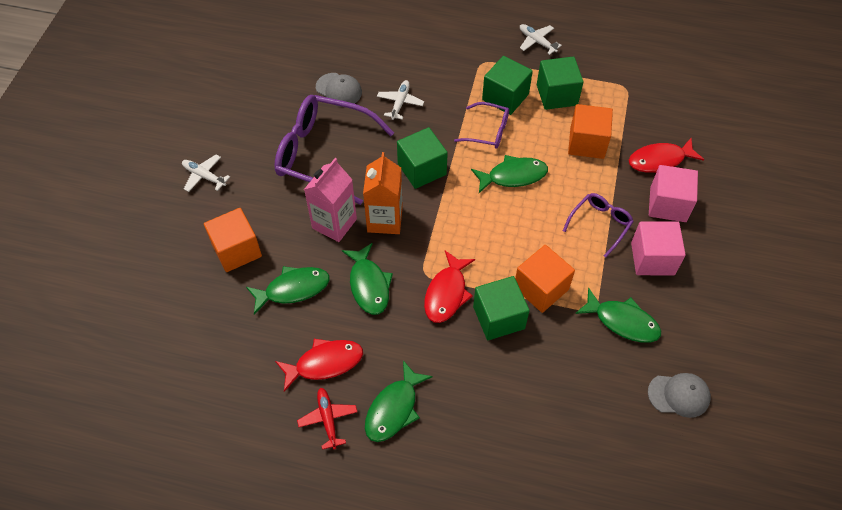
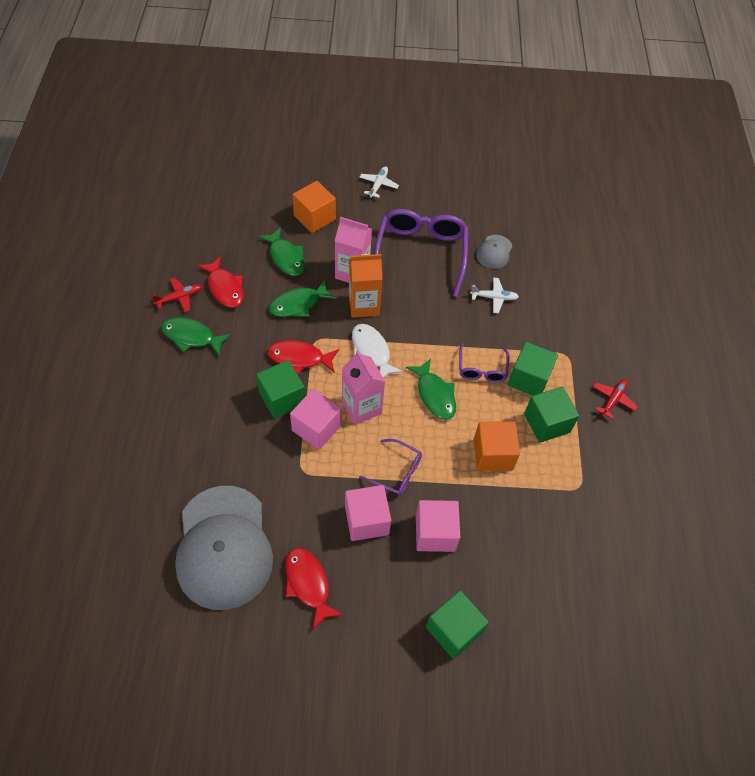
camera: 75 degrees right, 0 degrees up
(422, 169) = (423, 324): green cube -> green cube (454, 630)
(449, 222) = (371, 351): none -> white fish
(520, 243) = (361, 407): none -> pink carton
(537, 42) = (613, 400): white plane -> red plane
(541, 288) = (316, 428): orange cube -> pink cube
(622, 321) = (293, 496): green fish -> none
(660, 161) = (489, 524): red fish -> red fish (308, 584)
(679, 395) = (224, 547): grey cap -> grey cap, size x2.27

